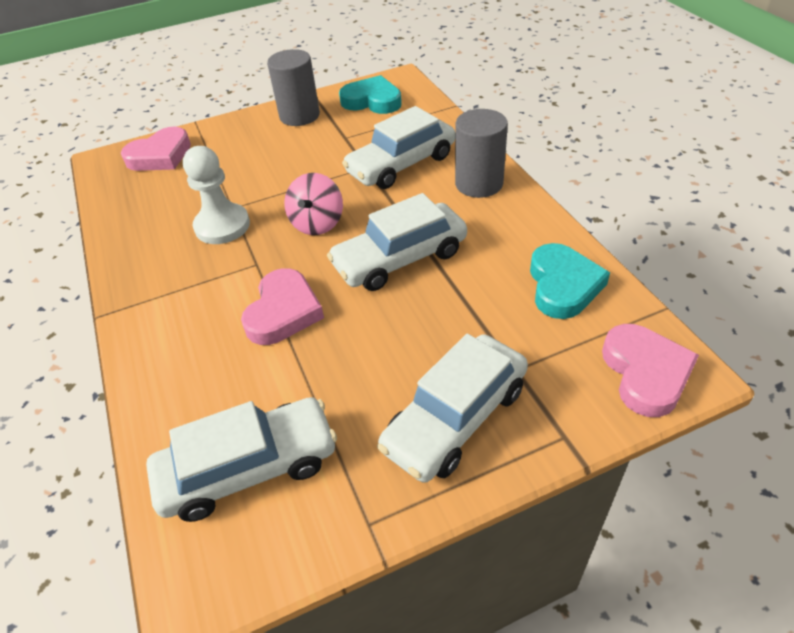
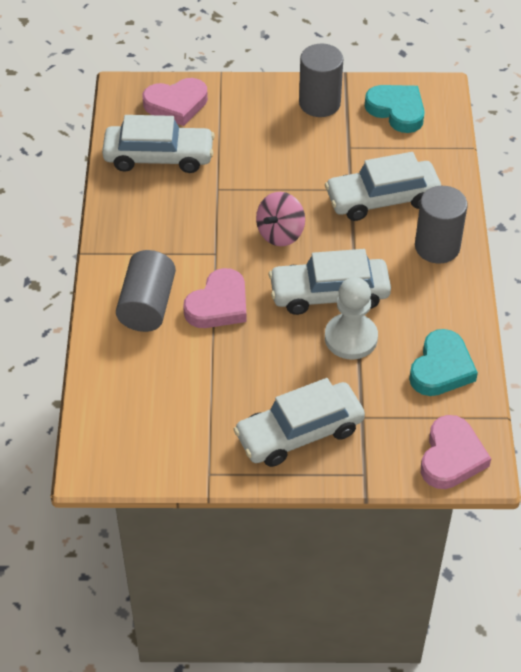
camera: 20 degrees right, 5 degrees up
(198, 343) = (147, 305): none -> grey cylinder
(222, 226) = (202, 205): white pawn -> white pawn (351, 338)
(249, 468) = (149, 410): white car -> white car (159, 157)

